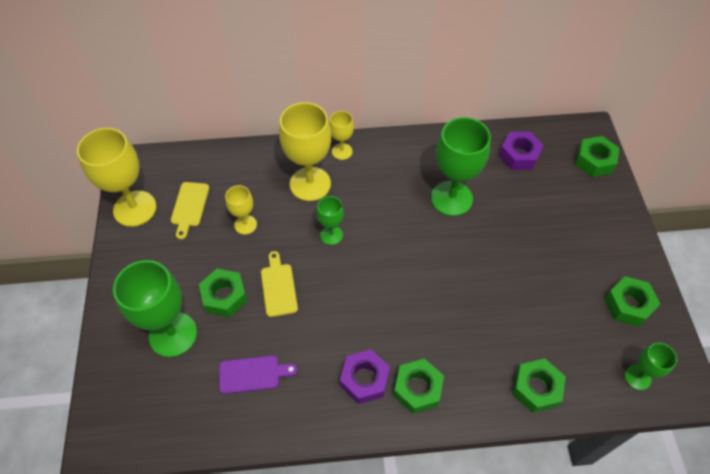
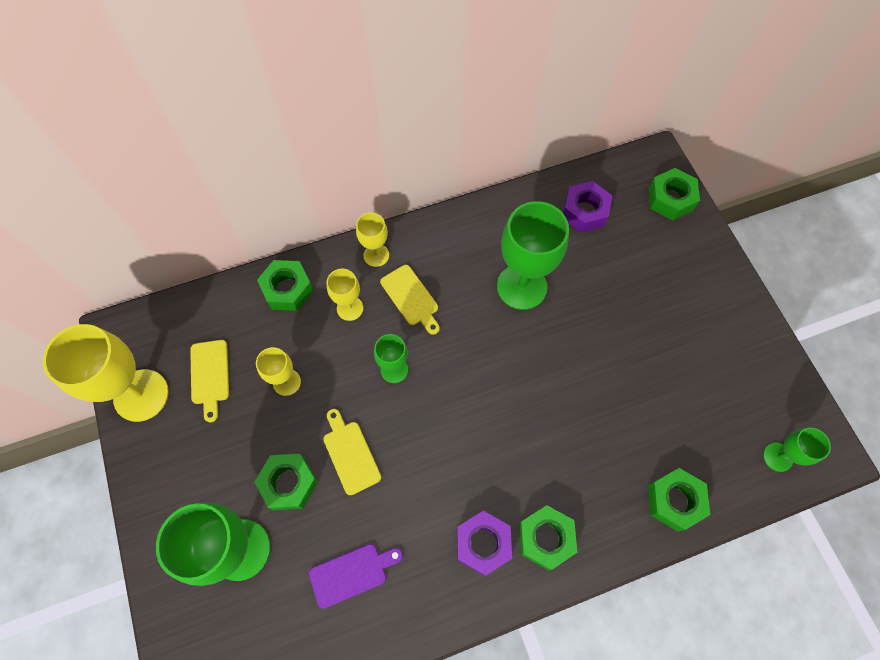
camera: 15 degrees left, 10 degrees up
(310, 184) = (350, 308): yellow goblet -> yellow goblet, size x0.52
(360, 187) = (411, 298): none -> yellow cutting board
(628, 305) = (748, 372): green nut -> green nut (287, 289)

